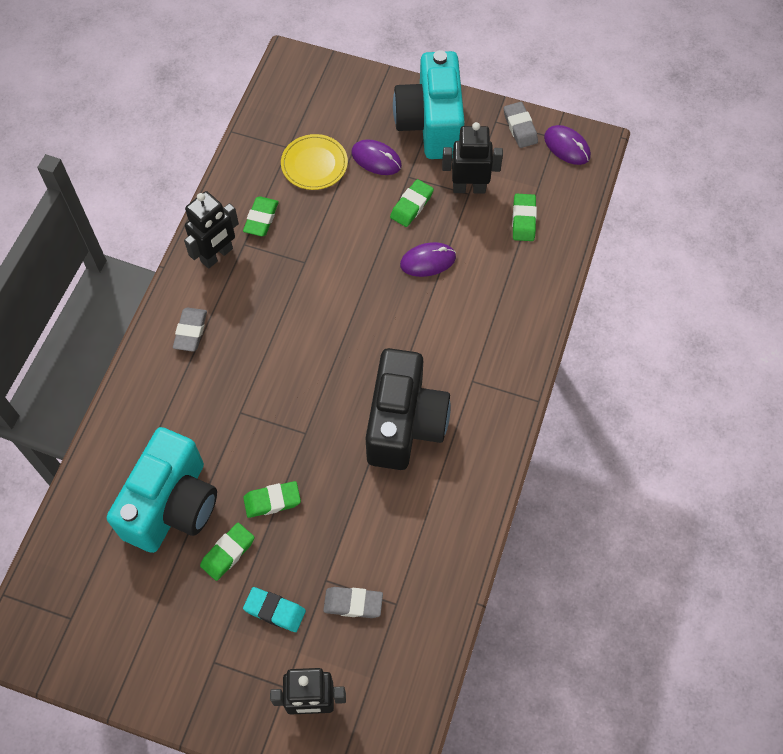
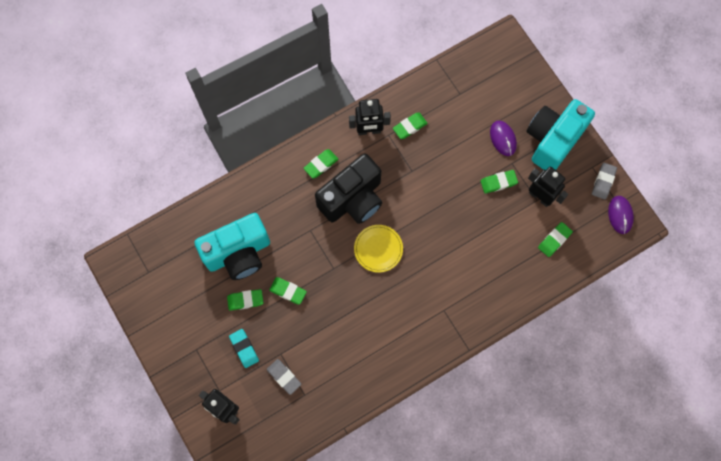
camera: 40 degrees right, 10 degrees up
(191, 331) = (321, 164): grey eraser -> green eraser
(314, 164) = (465, 115): yellow plate -> yellow plate (378, 249)
(404, 424) = (388, 305): black camera -> black camera (353, 199)
(428, 261) = (479, 222): purple mouse -> none

